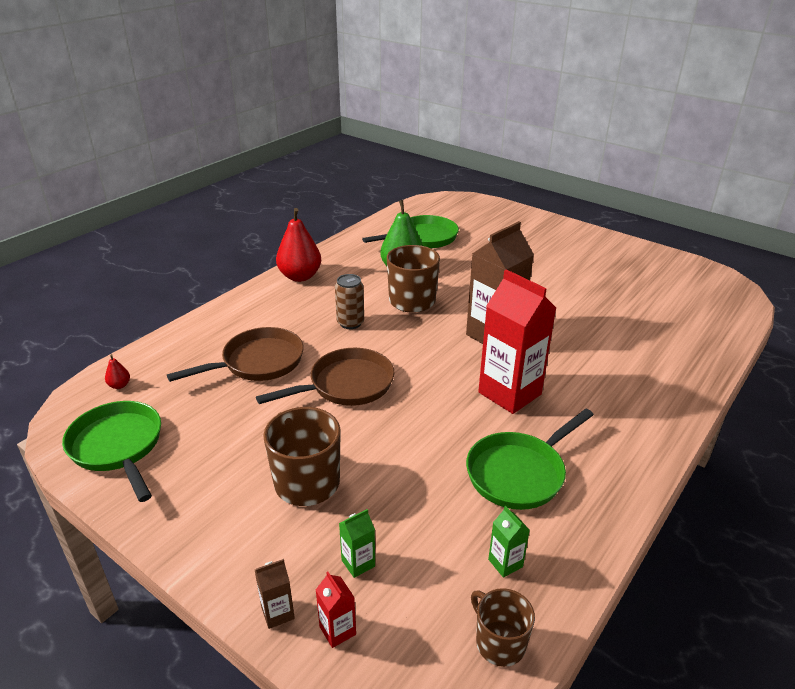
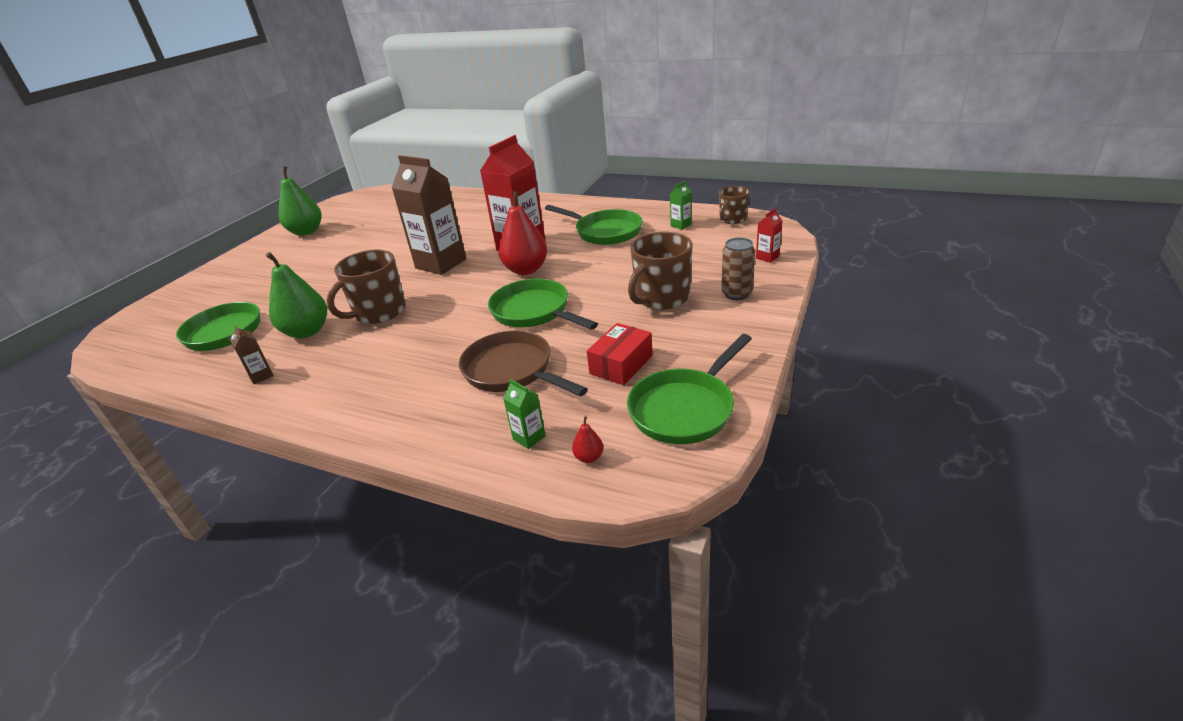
camera: 100 degrees left, 0 degrees up
(211, 424) = (621, 364): none -> red box
(277, 613) = (775, 277): brown carton -> brown carton (261, 376)
(300, 276) = (313, 400): red pear -> red pear (526, 270)
(346, 385) = (534, 311): brown pan -> green pan
(350, 323) = (426, 335): brown can -> brown can (736, 294)
(358, 563) = (717, 262): green carton -> green carton (529, 438)
(621, 258) = (306, 232): none -> green pear

